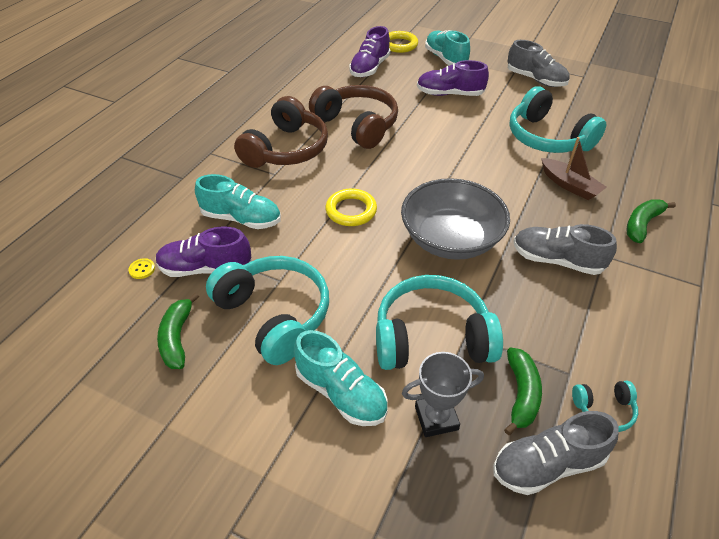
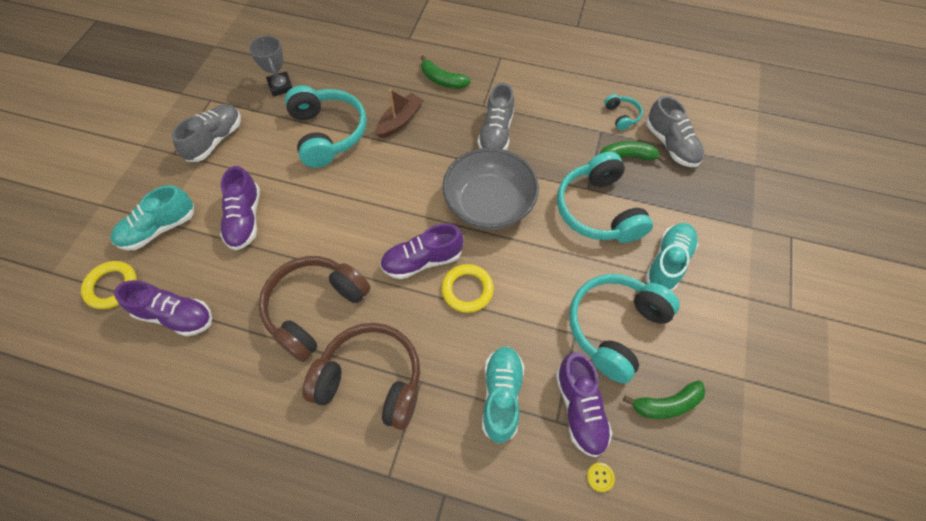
camera: 100 degrees left, 15 degrees up
(389, 185) = (422, 260): none -> purple shoe
(436, 418) = (663, 202): grey trophy -> grey trophy (281, 86)
(547, 138) = (328, 133): turquoise headphones -> turquoise headphones turned 60 degrees counterclockwise

